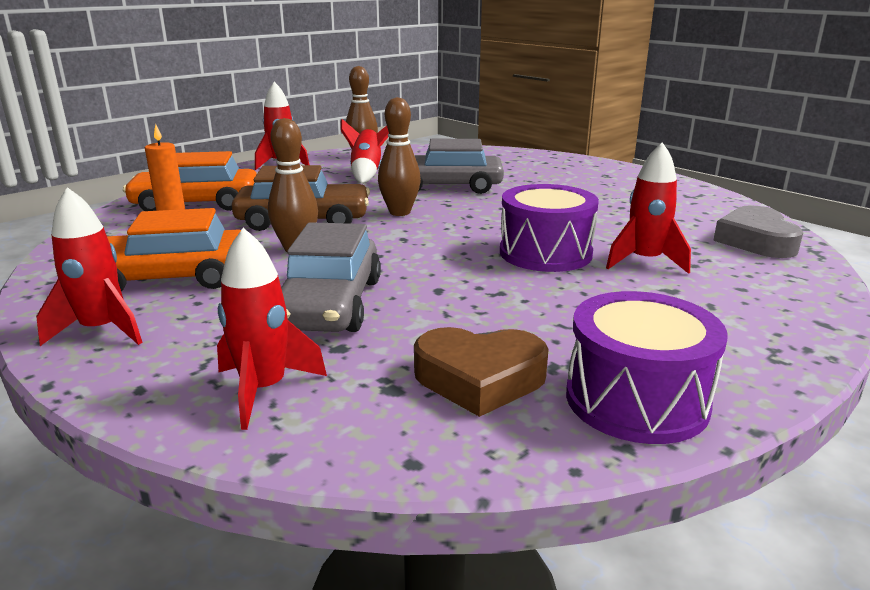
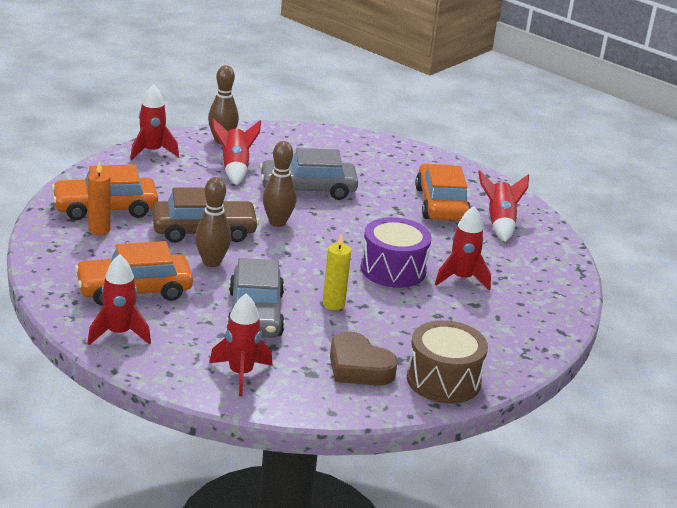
camera: 10 degrees left, 5 degrees up
(453, 291) = (333, 304): none -> yellow candle
(479, 378) = (358, 367): brown heart -> brown heart turned 45 degrees clockwise
(606, 195) = (441, 204): none -> orange car
(636, 400) = (443, 380): purple drum -> brown drum
(684, 209) = (499, 223): none -> red rocket
(756, 241) = (543, 259): grey heart -> none

